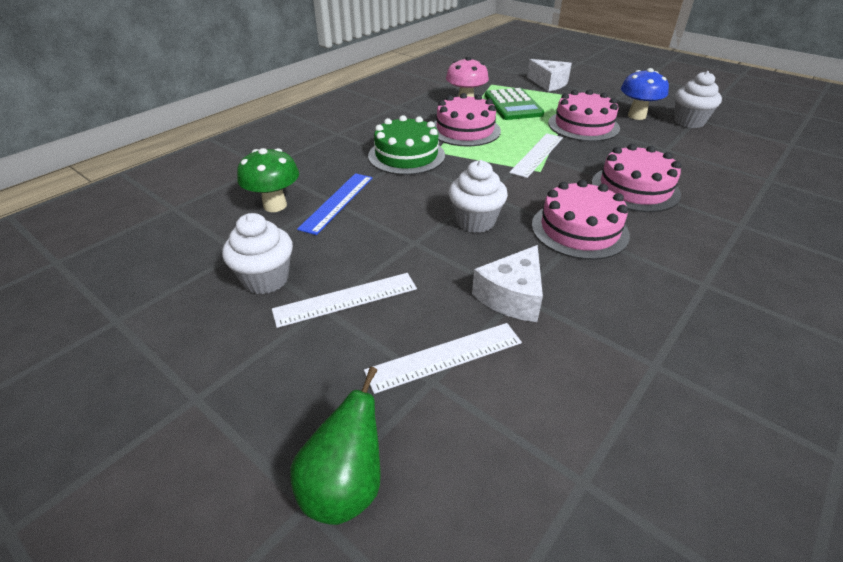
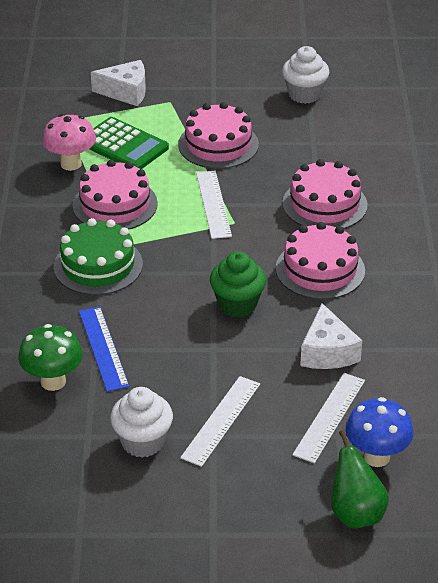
camera: 40 degrees left, 0 degrees up
(475, 221) = (237, 304): white cupcake -> green cupcake
(636, 116) = (253, 107): blue mushroom -> blue mushroom (376, 457)

